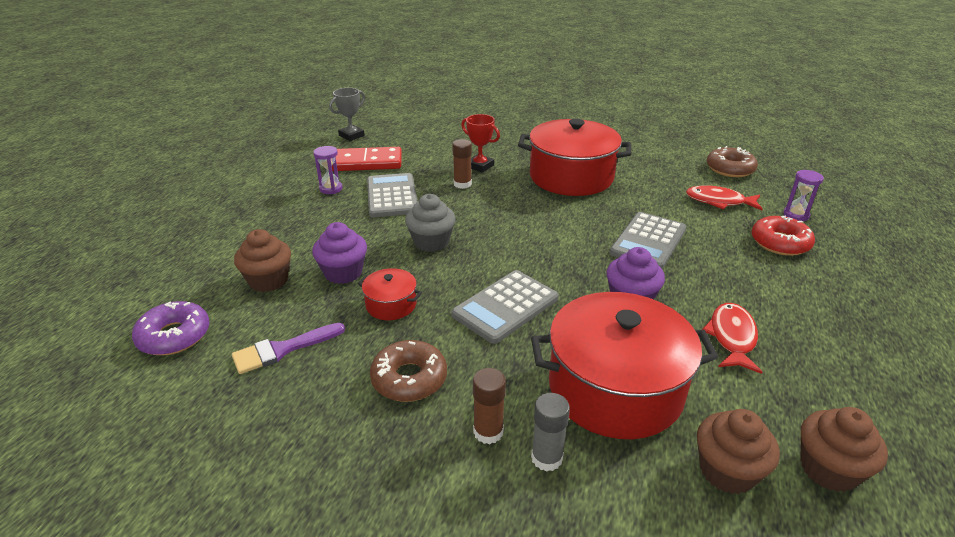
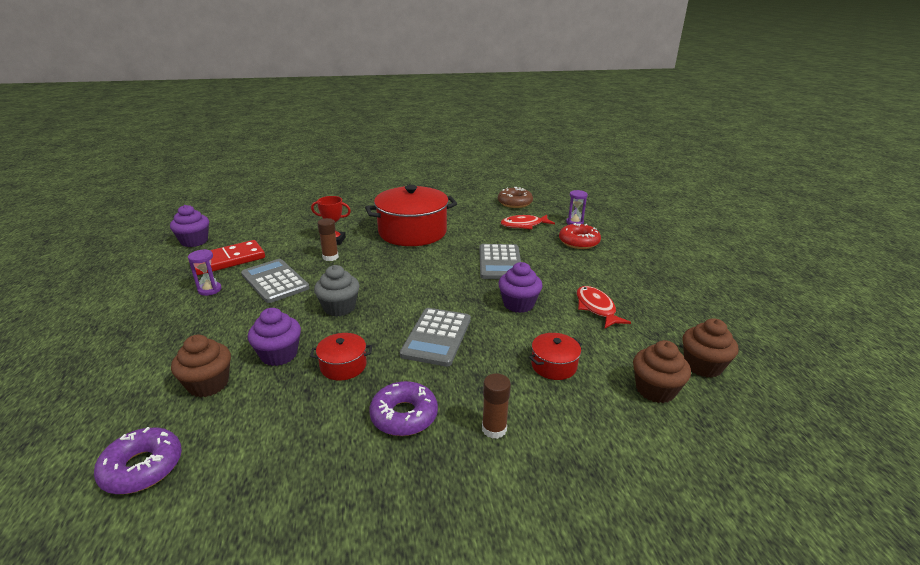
camera: 30 degrees left, 5 degrees down
(282, 349) = (271, 436): purple brush -> none
(351, 136) = (194, 241): grey trophy -> purple cupcake
(409, 378) = (404, 415): brown donut -> purple donut
(546, 458) = (547, 429): grey glue stick -> none
(615, 388) = (554, 365): red pot -> red pot, size x0.45

